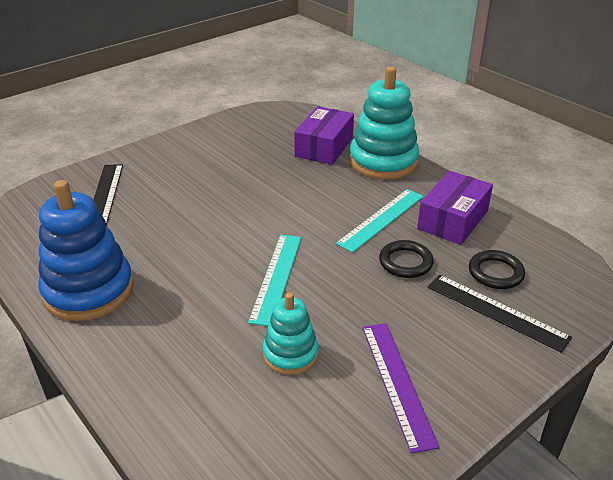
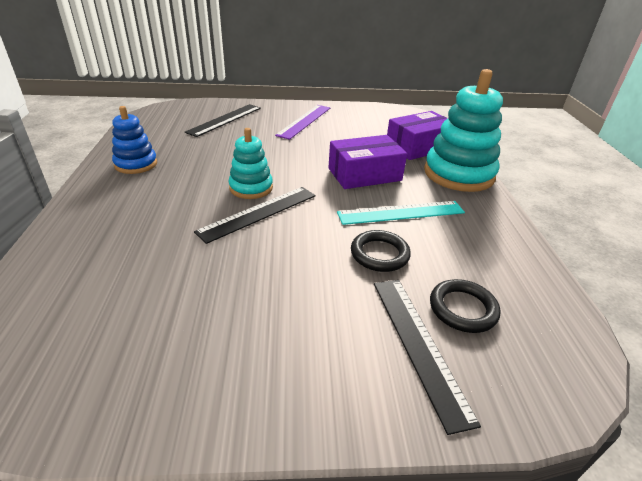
camera: 35 degrees right, 0 degrees up
(89, 291) = (136, 164): blue stacking toy -> blue stacking toy, size x0.57
(276, 277) = (259, 213): turquoise ruler -> black ruler
(290, 354) = (189, 270): turquoise stacking toy -> turquoise stacking toy (251, 188)
(397, 382) = (236, 347): purple ruler -> purple ruler (304, 121)
(452, 220) = (472, 243): purple box -> purple box (364, 174)

